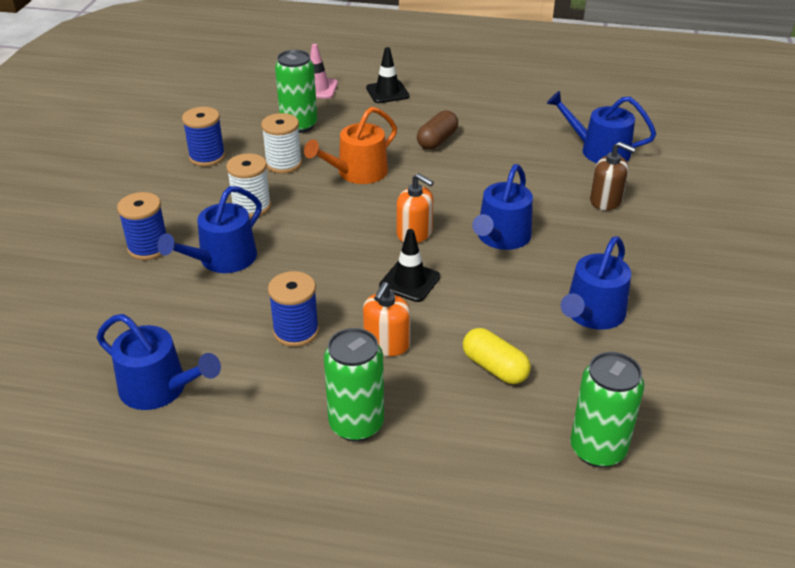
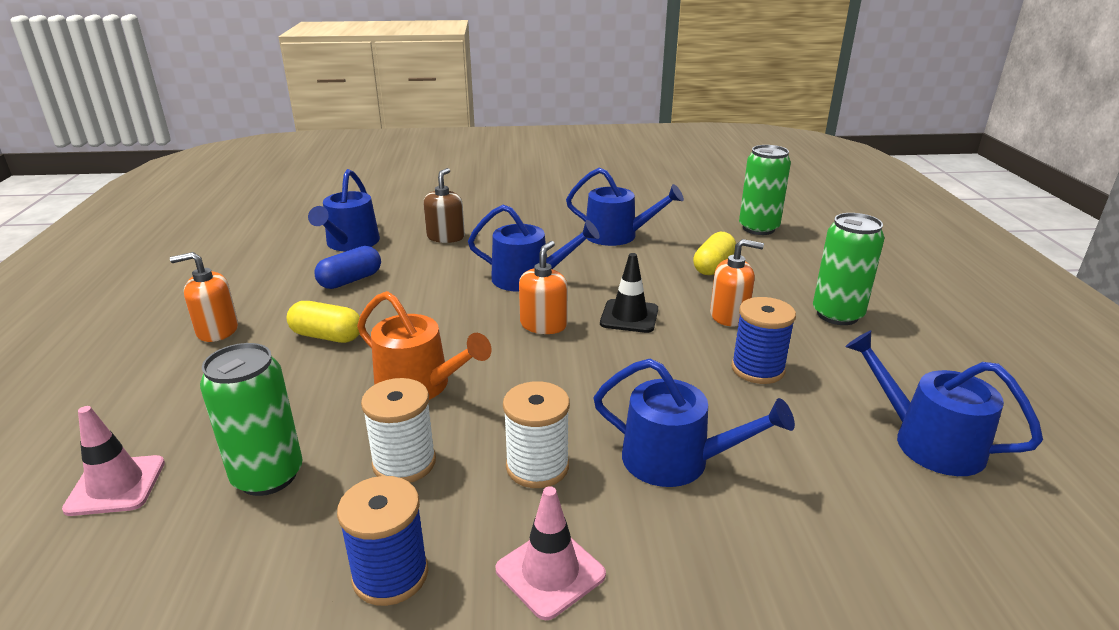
camera: 105 degrees left, 10 degrees down
(148, 248) = (698, 556): blue spool -> none
(160, 388) = (928, 442): blue watering can -> blue watering can turned 60 degrees counterclockwise
(175, 200) = (550, 572): none -> pink traffic cone
(387, 92) = (161, 399): black traffic cone -> none
(437, 140) = (327, 336): brown capsule -> yellow capsule
(462, 102) = (217, 330): none -> orange soap dispenser
(523, 150) = (350, 280): none -> blue capsule

